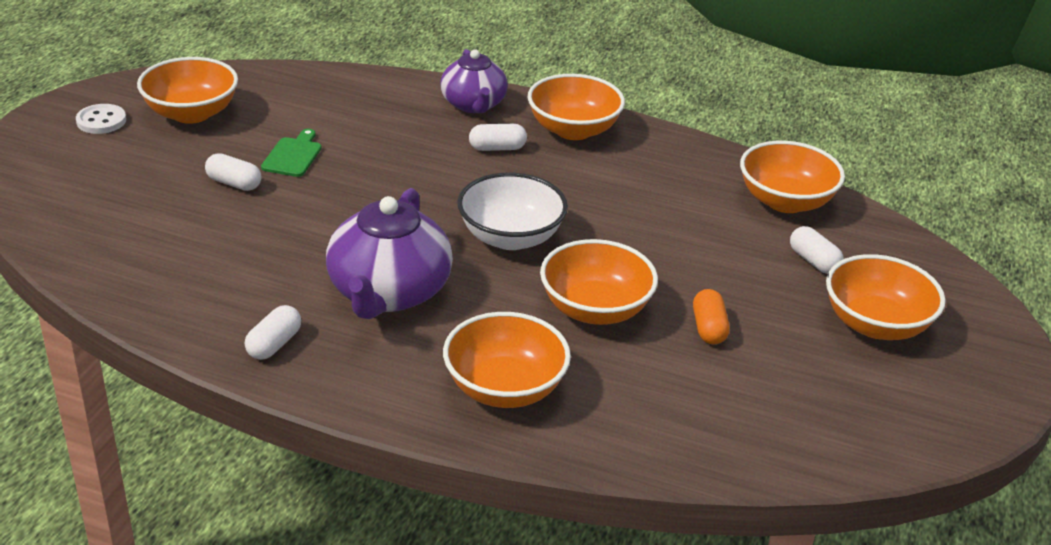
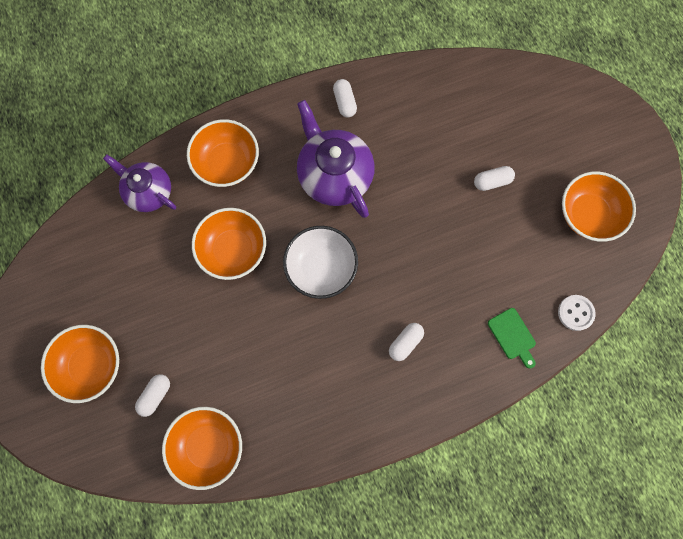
camera: 140 degrees right, 40 degrees up
(101, 121) = (617, 165): white button -> white button (575, 313)
(293, 155) = (494, 230): green cutting board -> green cutting board (512, 336)
(473, 104) = (463, 376): purple teapot -> purple teapot (148, 192)
(573, 130) = (384, 406): orange bowl -> none
(708, 328) = (170, 285): orange capsule -> none
(813, 261) = (155, 395): white capsule -> white capsule turned 75 degrees counterclockwise

